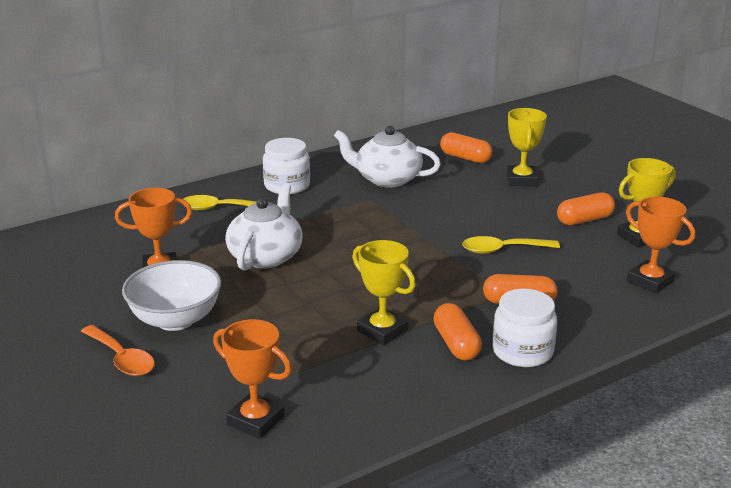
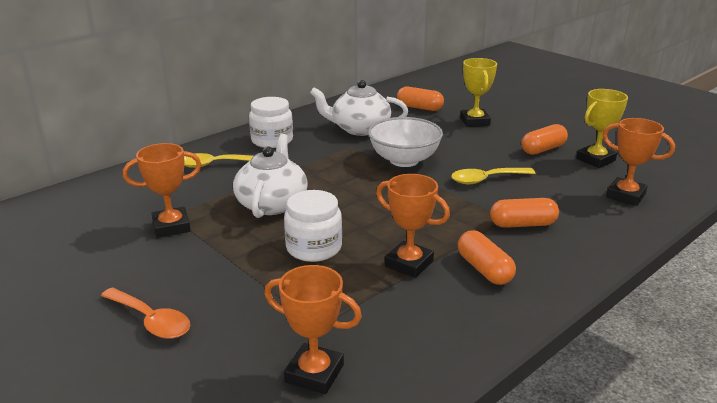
camera: 10 degrees left, 0 degrees up
(175, 320) = (199, 273): white bowl -> white bowl (404, 160)
(382, 331) = (409, 264): yellow trophy -> orange trophy
(522, 351) = (548, 270): white jar -> white jar (314, 248)

